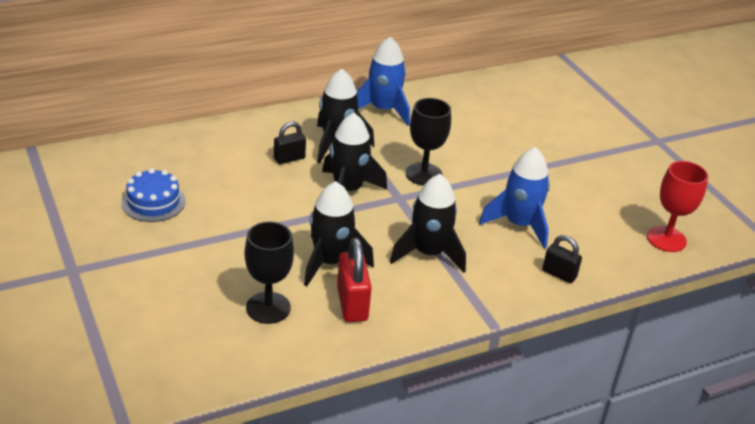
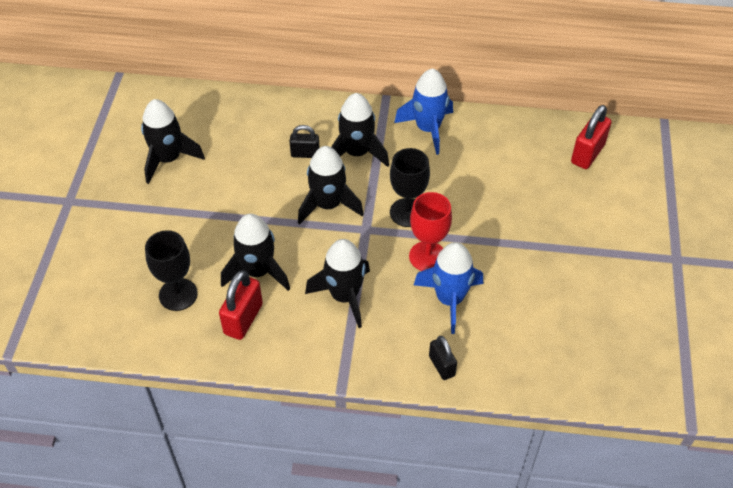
camera: 35 degrees right, 15 degrees up
(153, 202) = (168, 159): blue cake -> black rocket
(527, 92) = (587, 154): none -> red padlock
(666, 239) = (580, 373): red goblet -> red goblet (427, 256)

